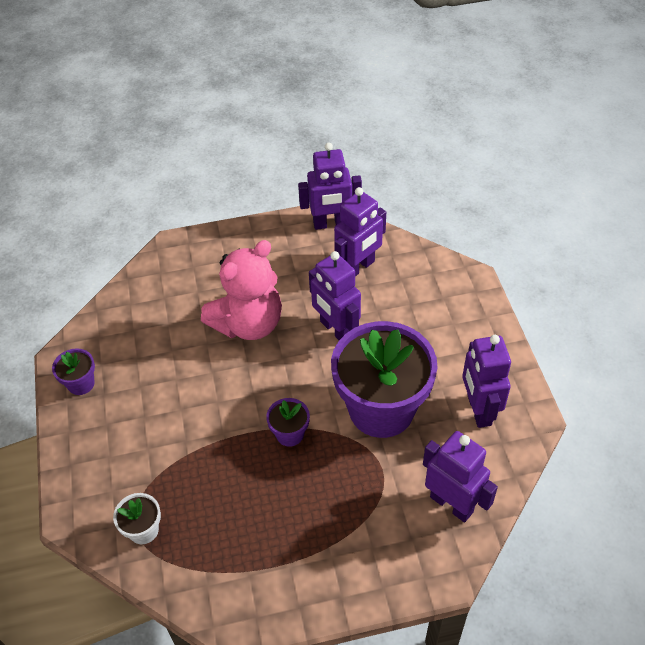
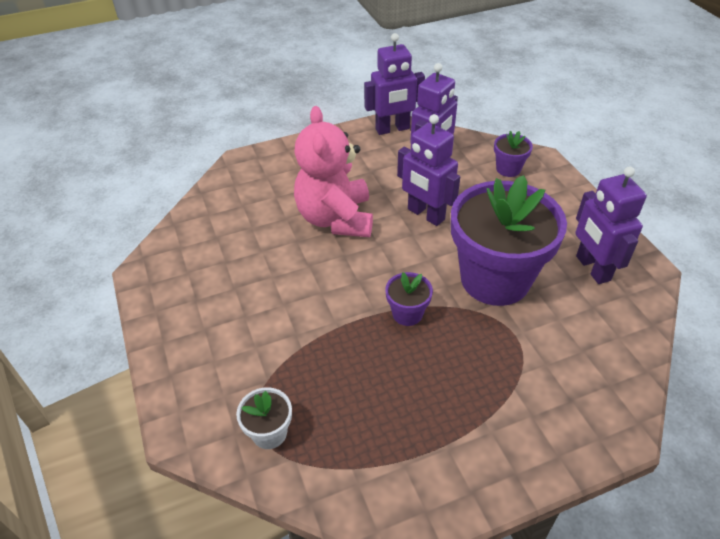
camera: 10 degrees left, 5 degrees down
(81, 384) = (168, 293): purple flower pot -> purple flower pot (508, 169)
(248, 324) = (335, 219): pink teddy bear -> pink teddy bear turned 135 degrees clockwise
(451, 504) = (600, 359): purple robot -> none

